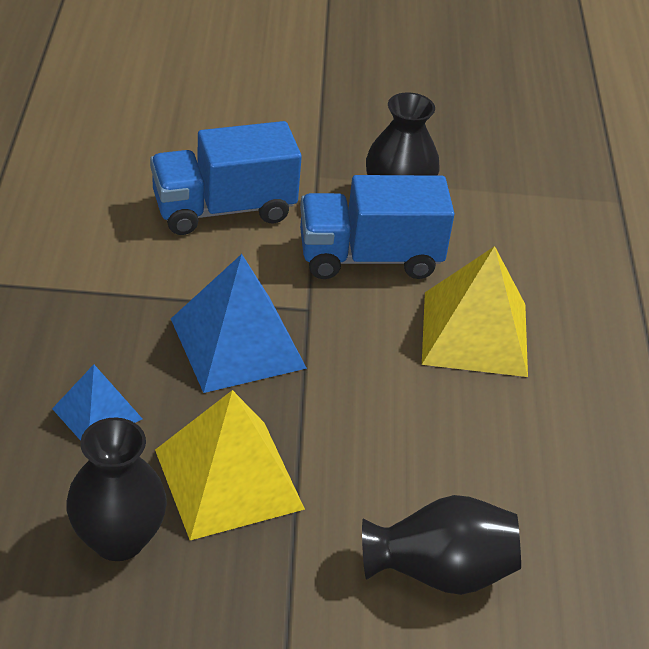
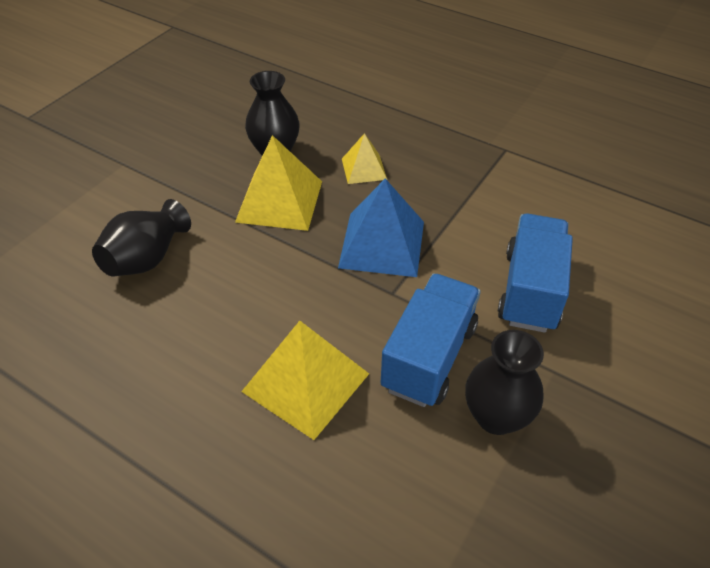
camera: 125 degrees right, 5 degrees up
(97, 413) = (364, 169): blue pyramid -> yellow pyramid

